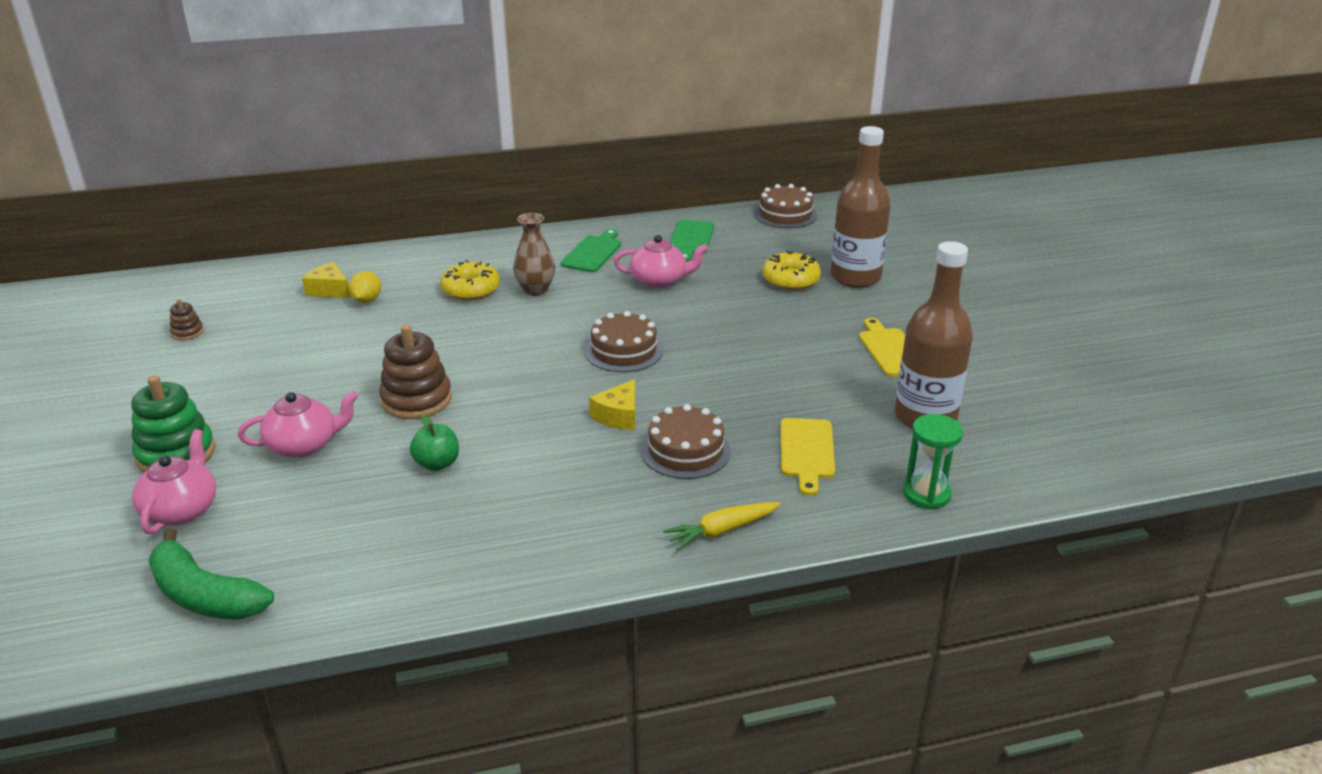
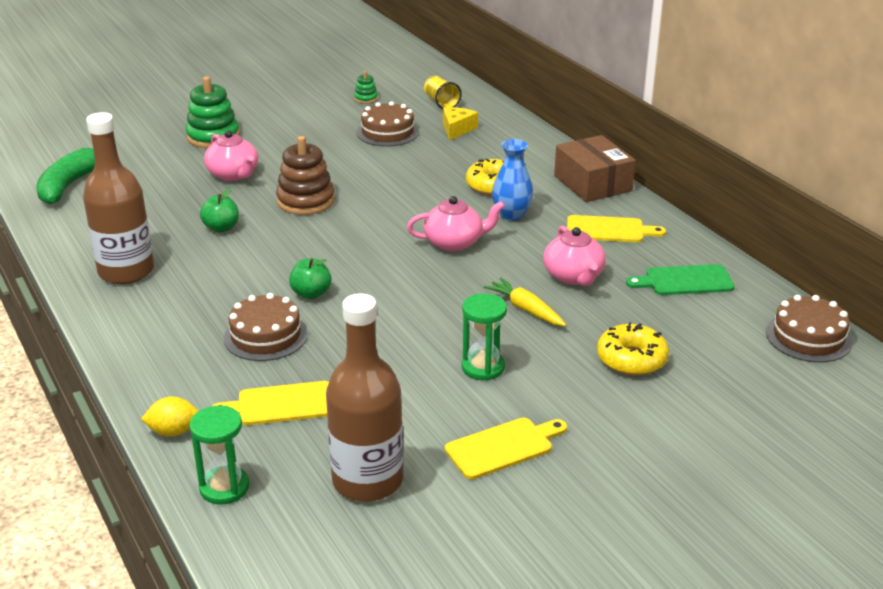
camera: 75 degrees right, 0 degrees up
(182, 510) = (153, 155): pink teapot -> pink teapot (454, 242)
(187, 332) = (366, 98): brown stacking toy -> green stacking toy
(253, 289) = (441, 102): none -> yellow cup
(367, 300) = (448, 147): yellow lemon -> yellow lemon (173, 431)
(505, 244) = (592, 183): none -> brown box
(535, 290) = (511, 215): brown vase -> blue vase
(593, 252) = (609, 230): green cutting board -> yellow cutting board
(618, 416) = (311, 293): yellow cheese -> green apple
(624, 351) = (422, 278): brown cake -> brown cake (387, 132)
(722, 531) = (152, 370): yellow carrot -> yellow carrot (526, 309)
(781, 342) = (483, 367): none -> green hourglass
(855, 277) = (671, 407): brown bottle -> brown bottle (126, 271)

